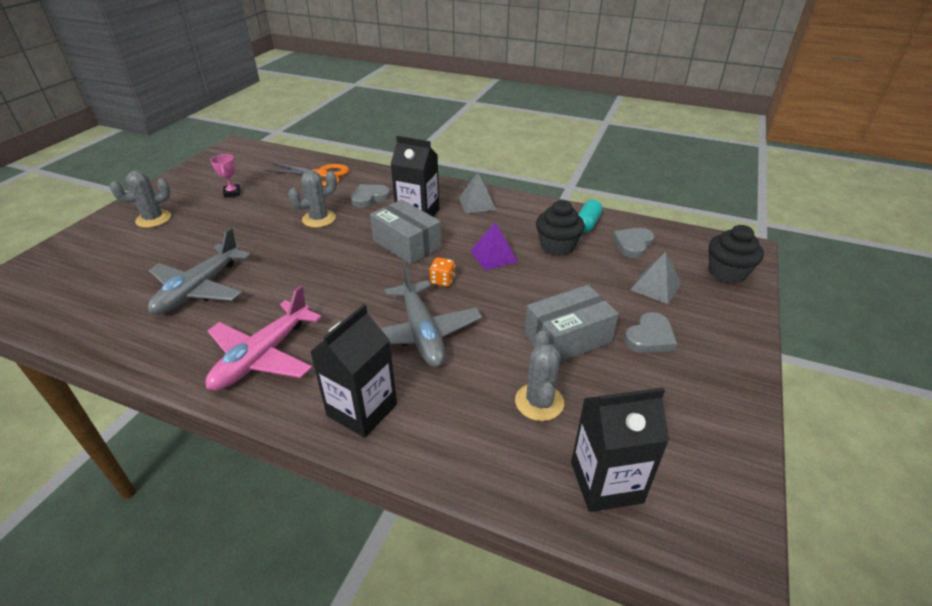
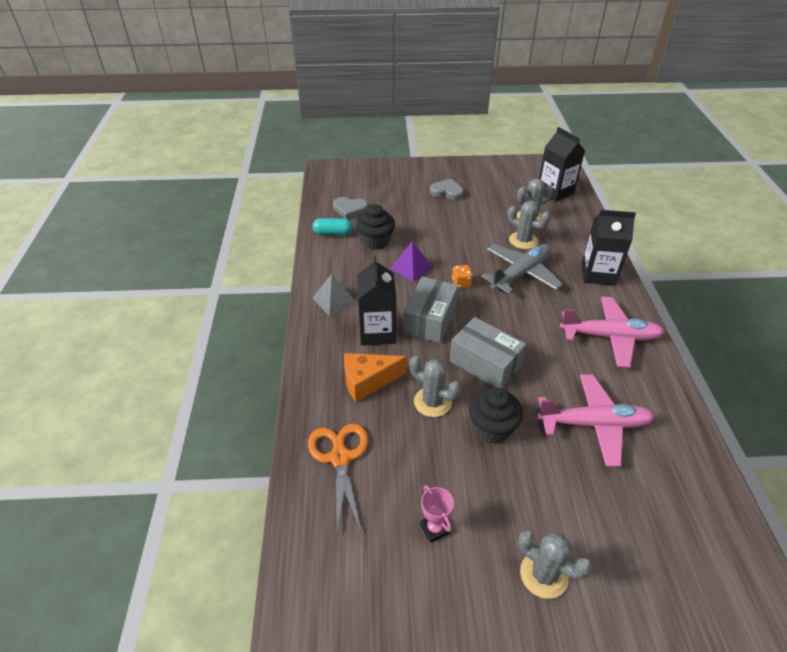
camera: 115 degrees left, 5 degrees up
(199, 289) = (594, 424): grey plane -> pink plane
(232, 193) = (434, 528): pink trophy -> pink trophy turned 75 degrees counterclockwise
(369, 198) = (368, 381): grey heart -> orange cheese
(486, 366) = (523, 240): none -> grey cactus
(567, 338) = (473, 218): grey box -> grey box (485, 363)
(655, 286) = (395, 195): grey pyramid -> none
(727, 272) = (360, 173): black cupcake -> black cupcake (492, 428)

